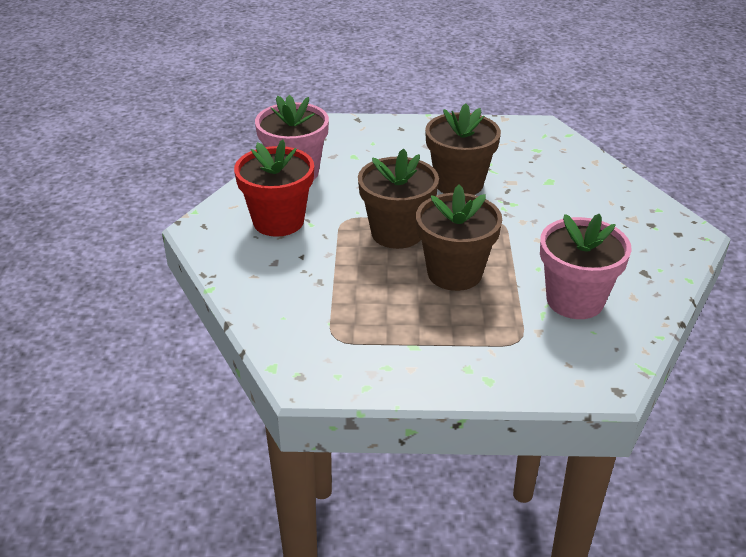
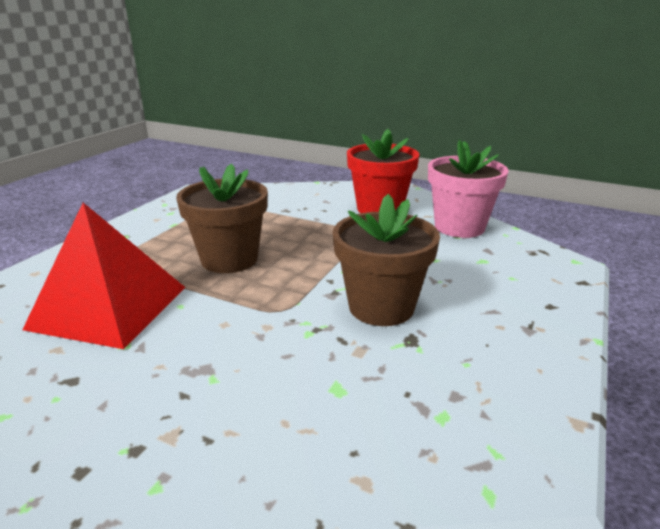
camera: 115 degrees right, 10 degrees down
(397, 233) = (317, 249): brown flower pot -> none
(575, 300) = (109, 307): pink flower pot -> red pyramid

